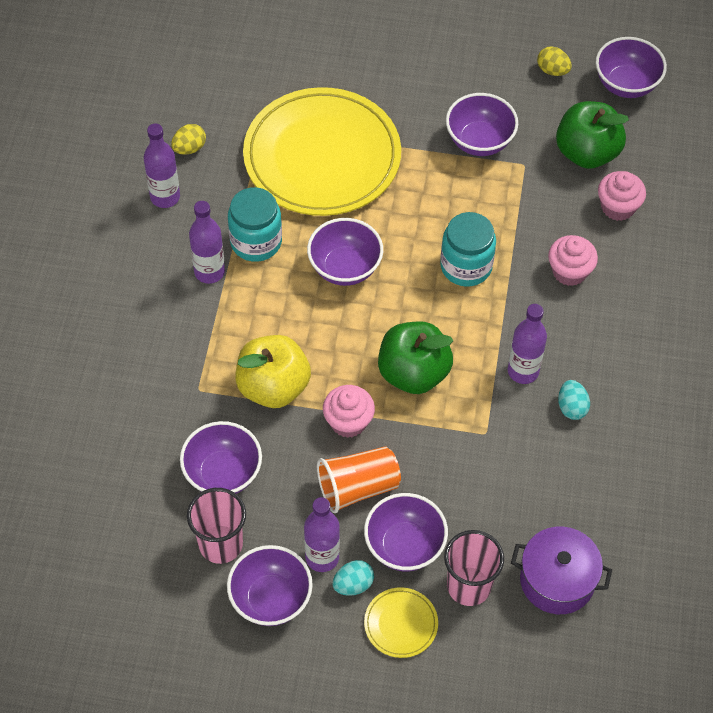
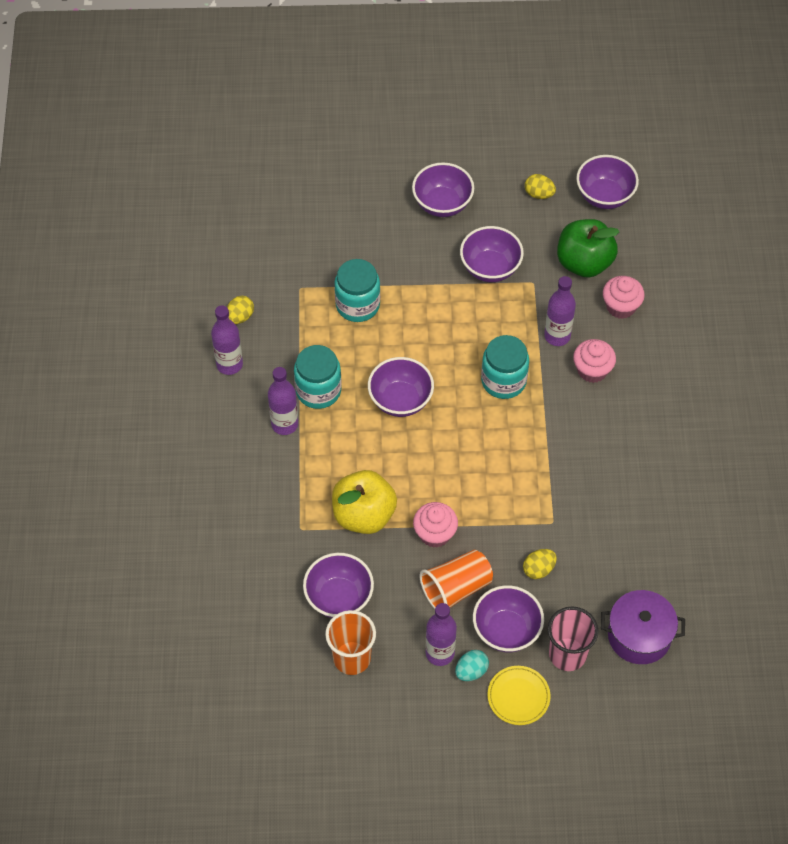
camera: 10 degrees left, 0 degrees up
(220, 544) = (352, 658): pink cup -> orange cup
(271, 599) = (405, 696): purple bowl -> purple bowl (442, 204)
(322, 157) = (357, 305): yellow plate -> turquoise jar
(413, 373) = (480, 482): green apple -> none
(457, 483) = (538, 569): none -> yellow egg
(523, 371) = (572, 464): purple bottle -> purple bottle (557, 336)
(571, 407) = (619, 487): turquoise egg -> none

